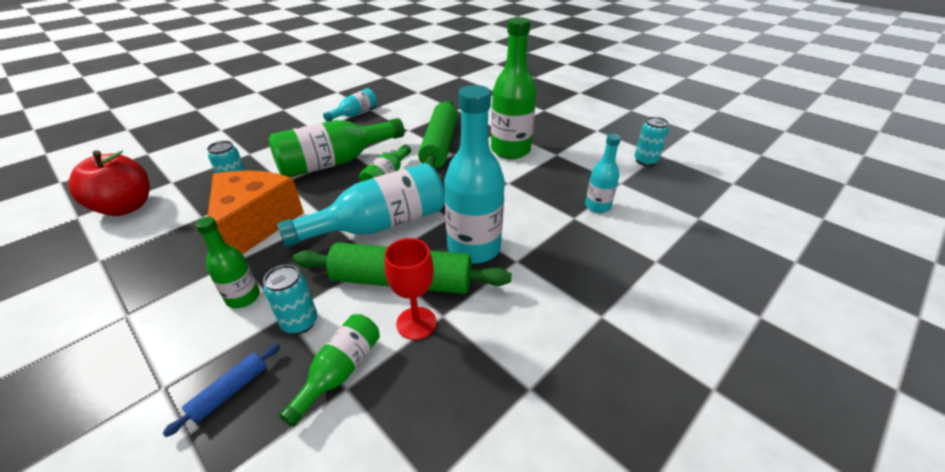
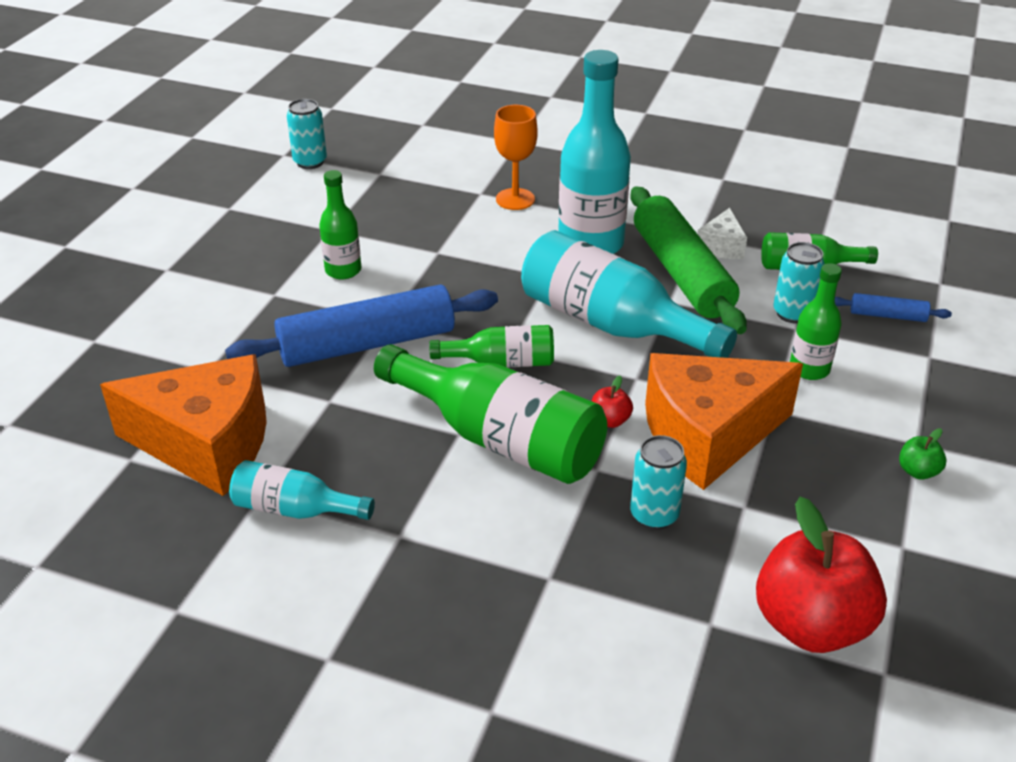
camera: 115 degrees left, 0 degrees up
(114, 299) = (917, 471): none -> green apple
(307, 196) = (610, 420): none -> red apple
(410, 104) = (207, 444): none -> orange cheese
(416, 323) = (721, 247): red goblet -> white cheese
(440, 145) = (367, 344): green rolling pin -> blue rolling pin
(510, 150) = (343, 270): green bottle -> green bottle, size x0.54
(557, 231) = (515, 199): none -> orange goblet
(597, 206) = (445, 182): turquoise bottle -> none

